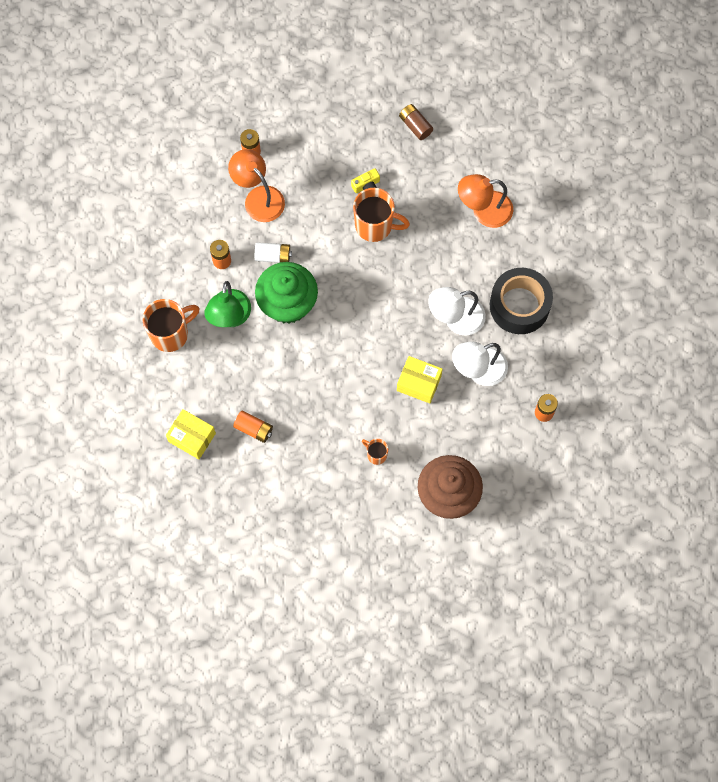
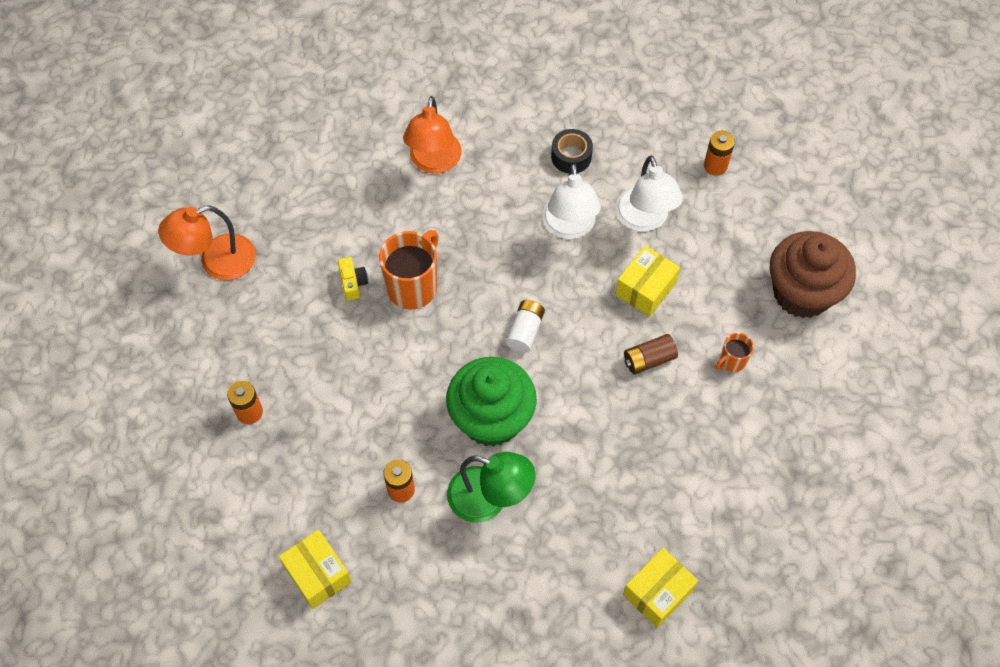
camera: 75 degrees left, 10 degrees down
(152, 227) = (318, 574): none -> yellow box
(171, 334) = (492, 586): orange mug -> none
(254, 429) = (663, 505): orange battery -> none
(258, 197) = (322, 419): orange lamp -> orange lamp (216, 262)
(273, 256) = (415, 421): white battery -> white battery (525, 331)
(415, 125) = (290, 207): brown battery -> brown battery (649, 359)
(519, 306) = (571, 156): black tape -> black tape, size x0.53

